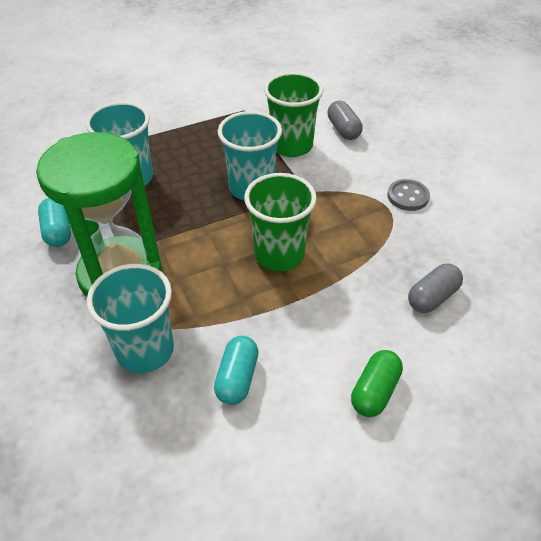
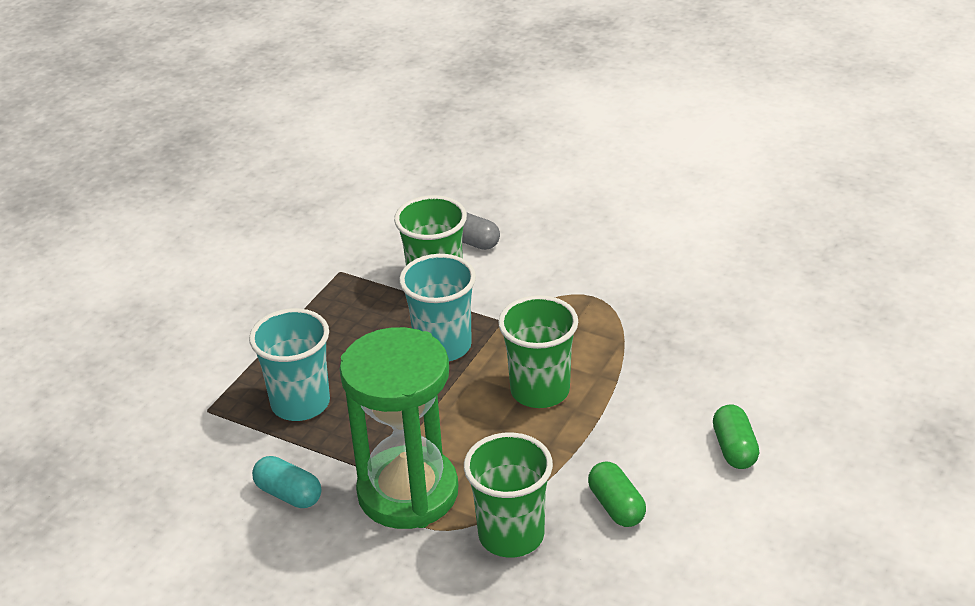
camera: 35 degrees left, 10 degrees down
(145, 350) = (511, 535): turquoise cup -> green cup
(237, 378) = (616, 506): turquoise capsule -> green capsule
(408, 196) = (601, 276): grey button -> none
(432, 297) = (708, 352): grey capsule -> none

